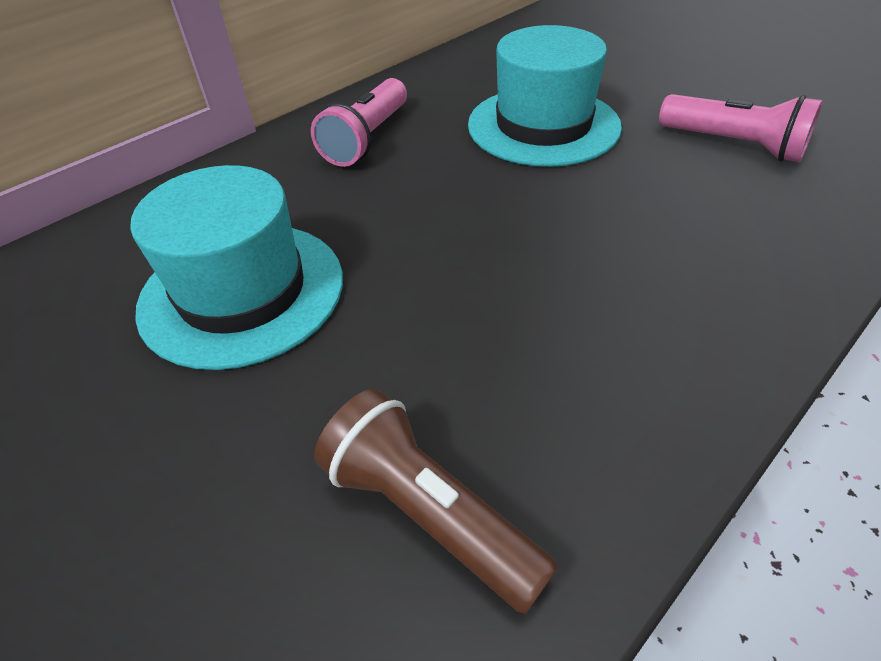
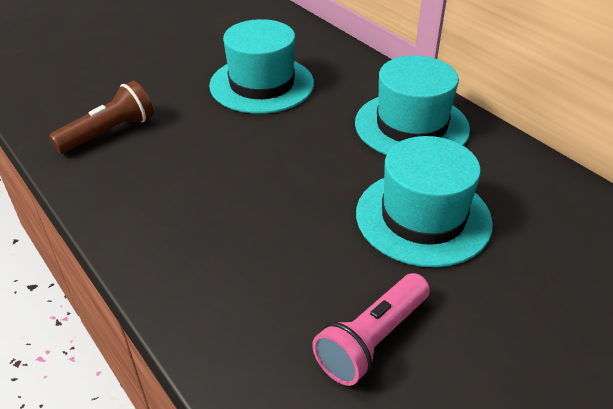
camera: 95 degrees right, 5 degrees down
(367, 139) = (411, 126): pink flashlight -> turquoise hat

